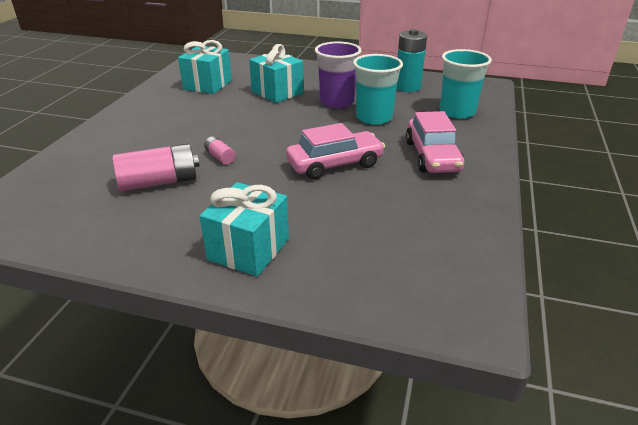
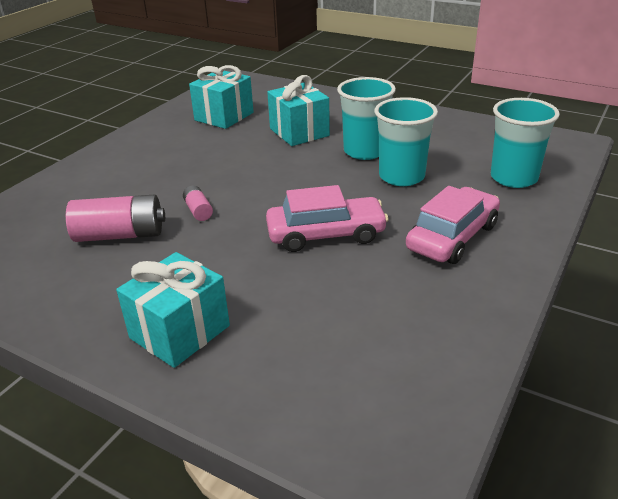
camera: 15 degrees right, 0 degrees up
(336, 102) = (364, 151): purple cup -> turquoise cup
(407, 87) = (463, 137): turquoise battery -> none
(432, 156) = (452, 237): pink car -> pink car turned 150 degrees counterclockwise

